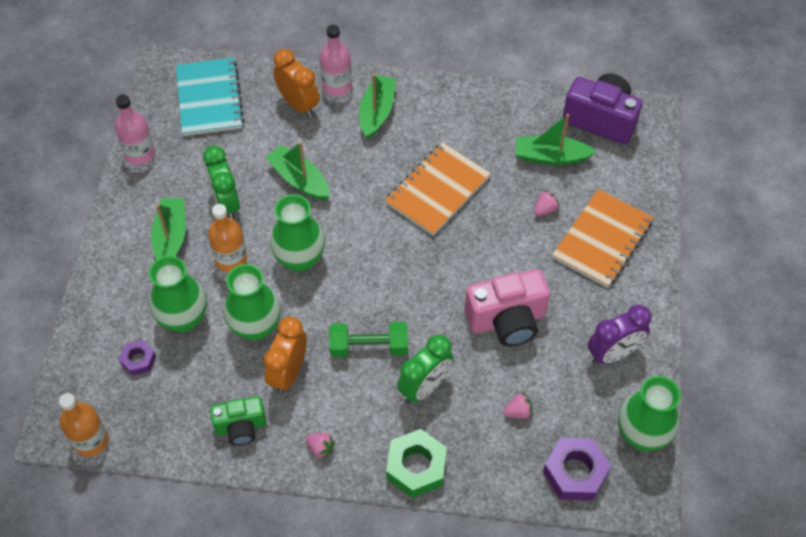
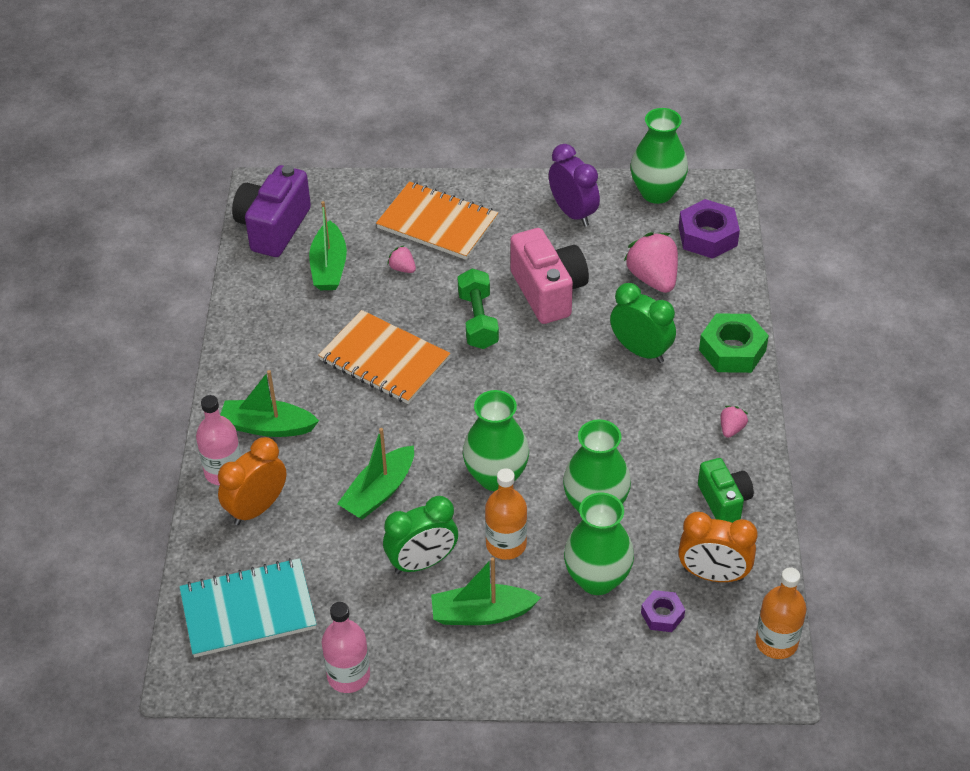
camera: 95 degrees left, 10 degrees down
(288, 372) = (648, 467): orange clock -> orange clock (713, 575)
(369, 347) = (602, 401): green dumbbell -> green dumbbell (478, 320)
(518, 412) = (653, 278): pink strawberry -> pink strawberry, size x2.05

